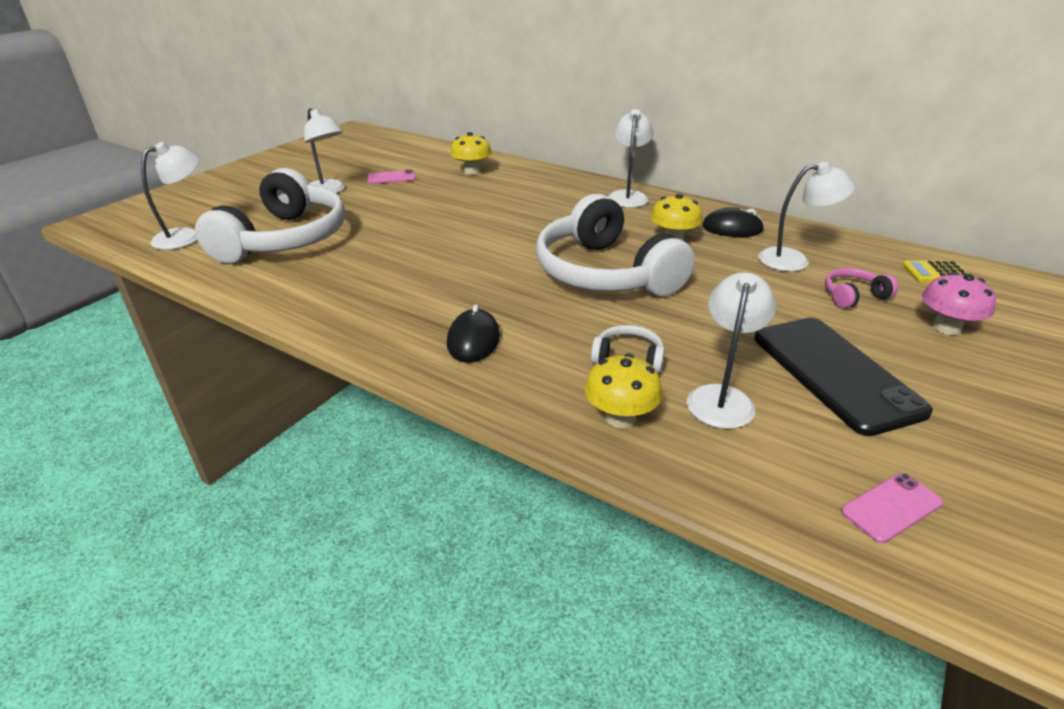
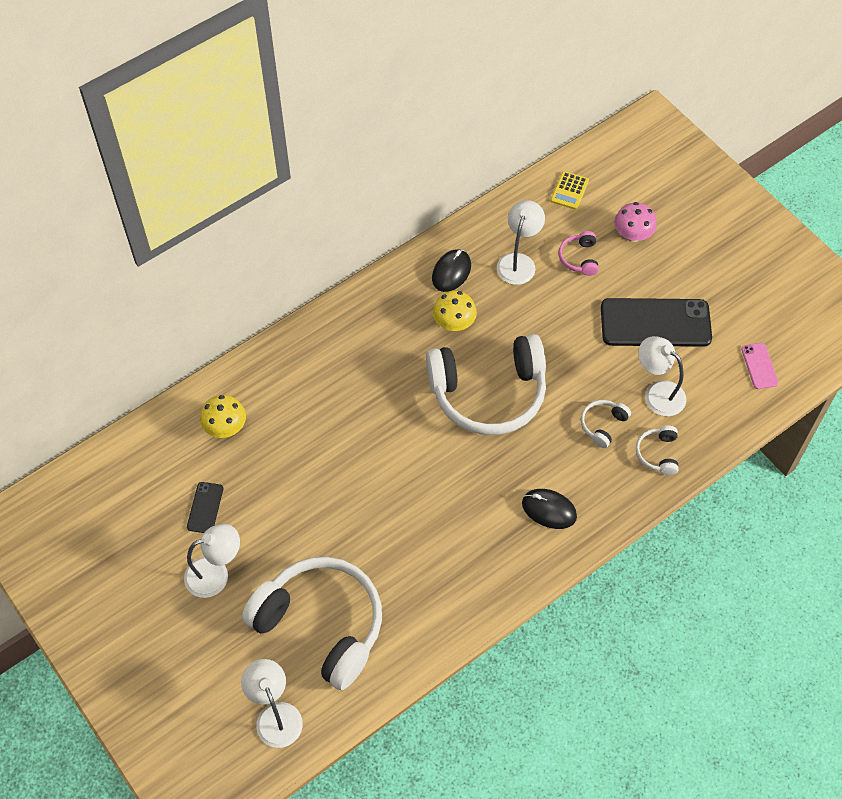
camera: 70 degrees left, 25 degrees up
(391, 178) = (205, 508): pink phone -> black phone
(620, 417) = (658, 454): yellow mushroom -> white headphones
(628, 196) = (353, 316): white lamp -> none

